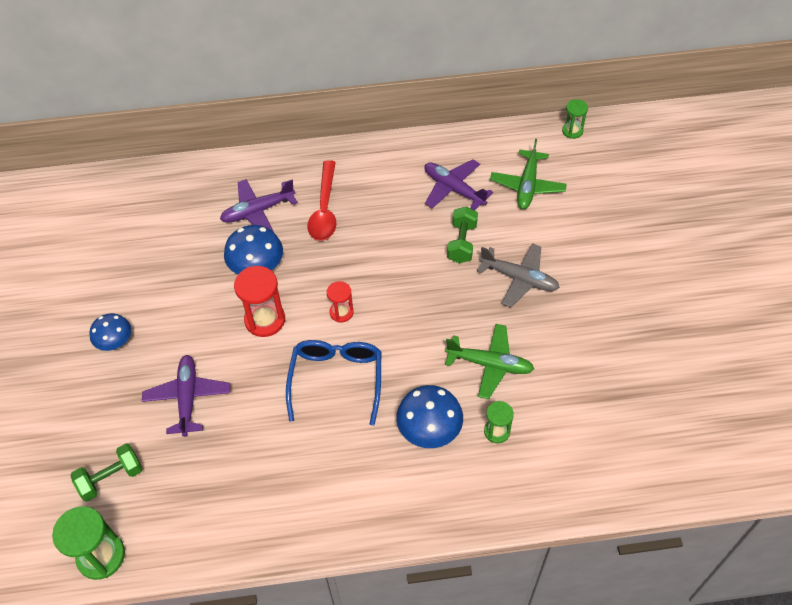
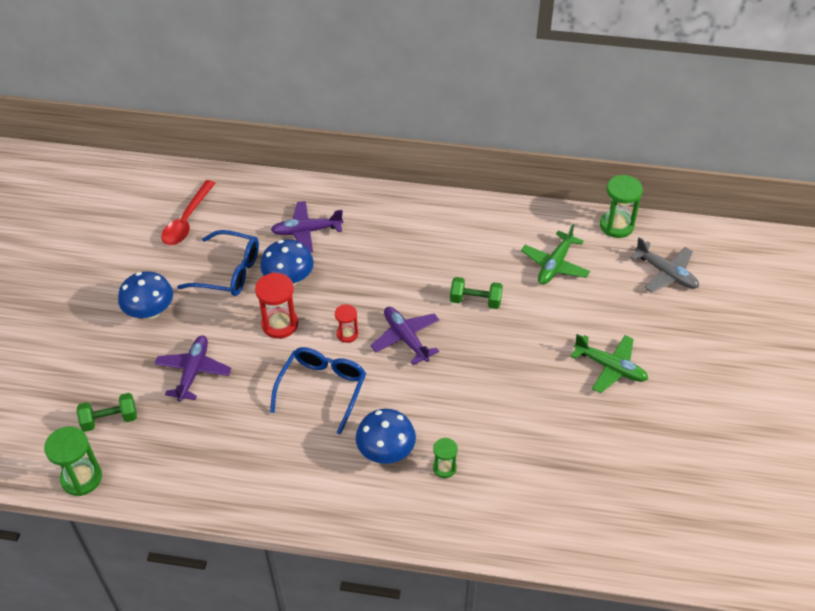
camera: 15 degrees right, 5 degrees down
(115, 342) = (150, 311): blue mushroom -> blue mushroom, size x1.50
(189, 276) = (229, 272): none -> blue glasses
(324, 209) = (365, 243): red spoon -> red spoon (187, 220)
(453, 189) = (486, 252): purple plane -> purple plane (406, 338)
(462, 243) = (475, 301): green dumbbell -> green dumbbell turned 75 degrees clockwise
(490, 364) = (460, 410): green plane -> green plane (610, 367)
(519, 279) = (515, 344): grey plane -> grey plane (666, 273)
(572, 131) = (616, 225): green hourglass -> green hourglass, size x1.70

